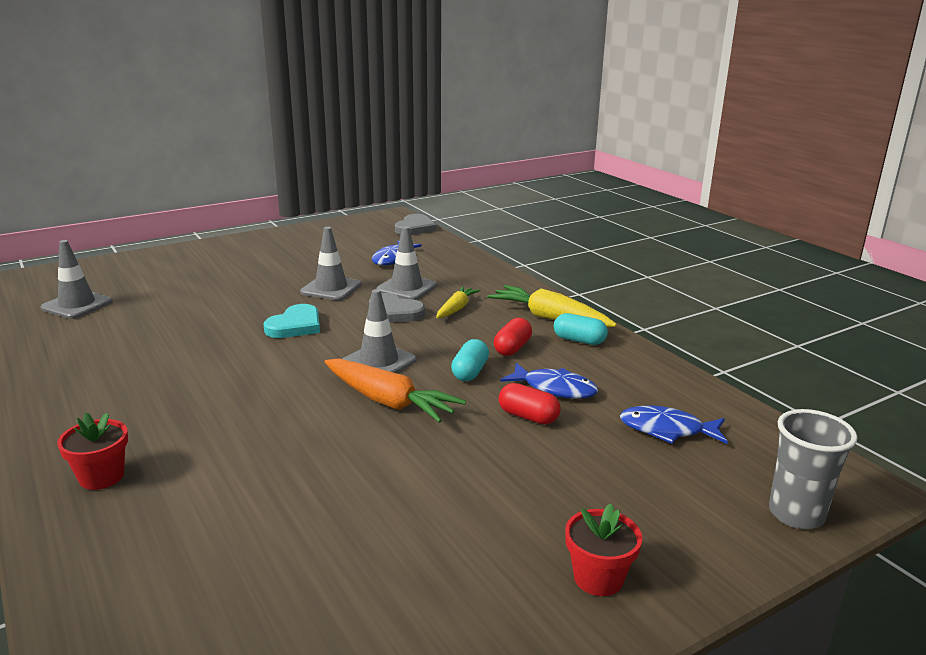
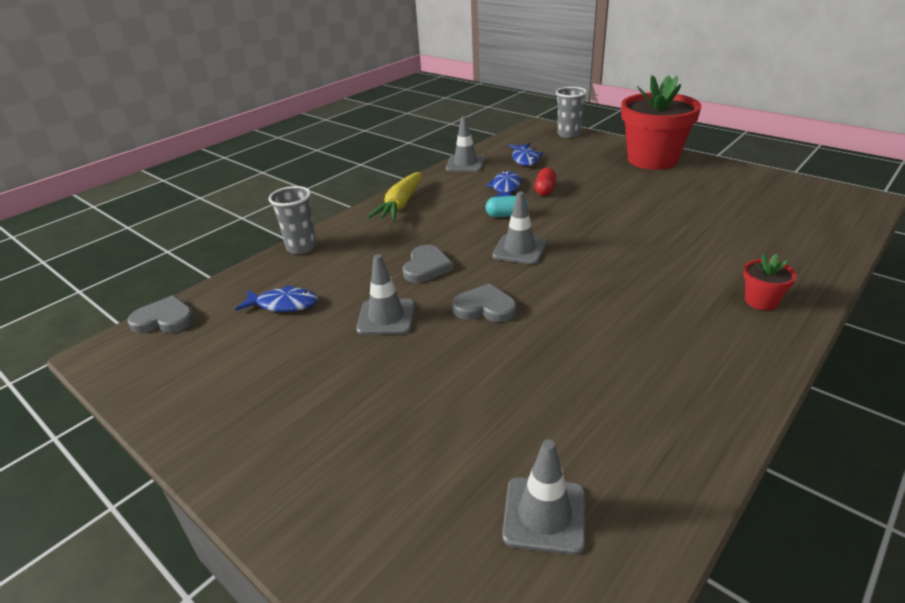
camera: 105 degrees left, 10 degrees up
(295, 325) = (485, 307): turquoise heart -> grey heart
(388, 401) = (569, 232): orange carrot -> none
(406, 288) = (366, 275): grey traffic cone -> grey traffic cone (465, 164)
(456, 309) = (402, 242): yellow carrot -> none
(486, 269) = (301, 247): none -> grey cup
(512, 348) = (460, 209): red capsule -> none
(579, 340) = (433, 191): turquoise capsule -> none
(598, 578) = (652, 160): red flower pot -> red flower pot, size x2.34

